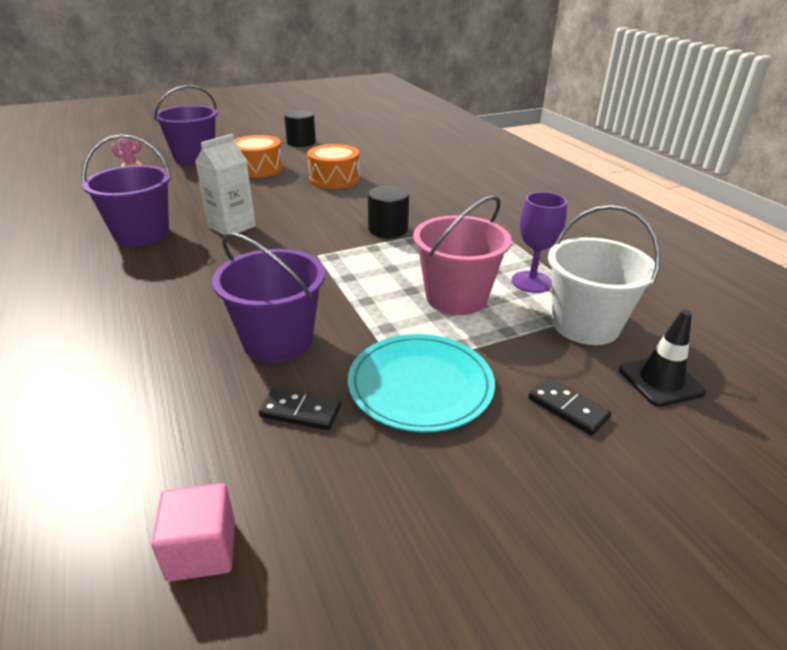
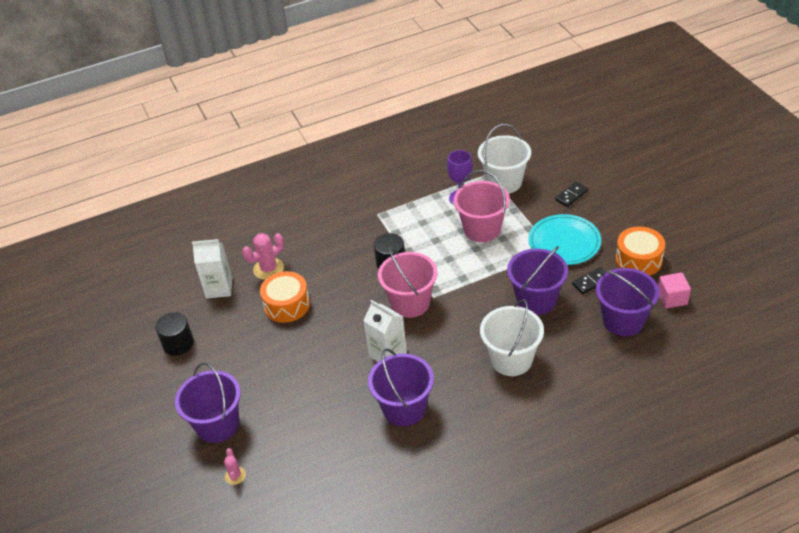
camera: 85 degrees left, 10 degrees up
(165, 310) = (511, 359): none -> white bucket
(177, 447) = (623, 320): none -> purple bucket
(258, 168) = (255, 364): orange drum -> orange drum (638, 260)
(300, 412) = (591, 282): black domino -> black domino turned 45 degrees clockwise
(312, 240) = (410, 303): none -> pink bucket
(368, 153) = (219, 288): none -> white carton
(391, 170) = (268, 269): none -> pink cactus
(660, 381) = (547, 165): black traffic cone -> none

